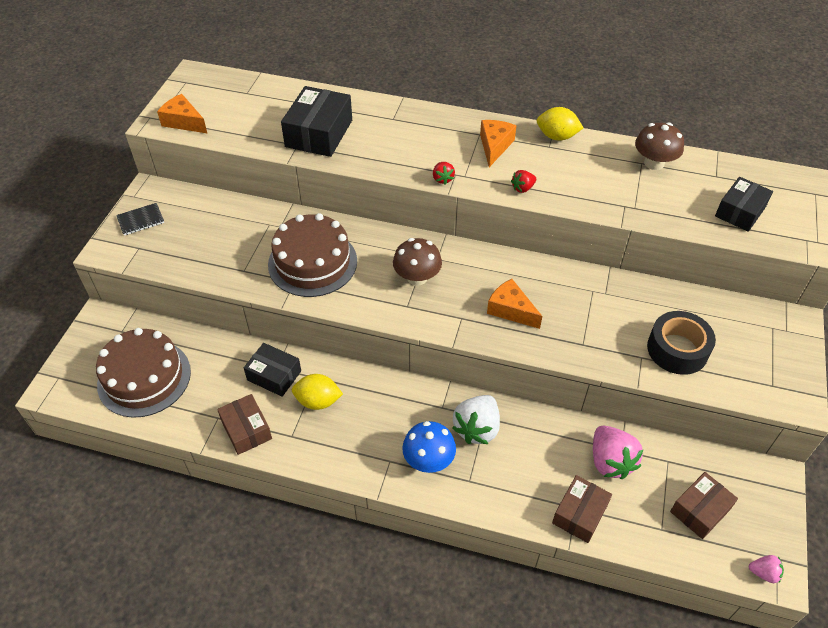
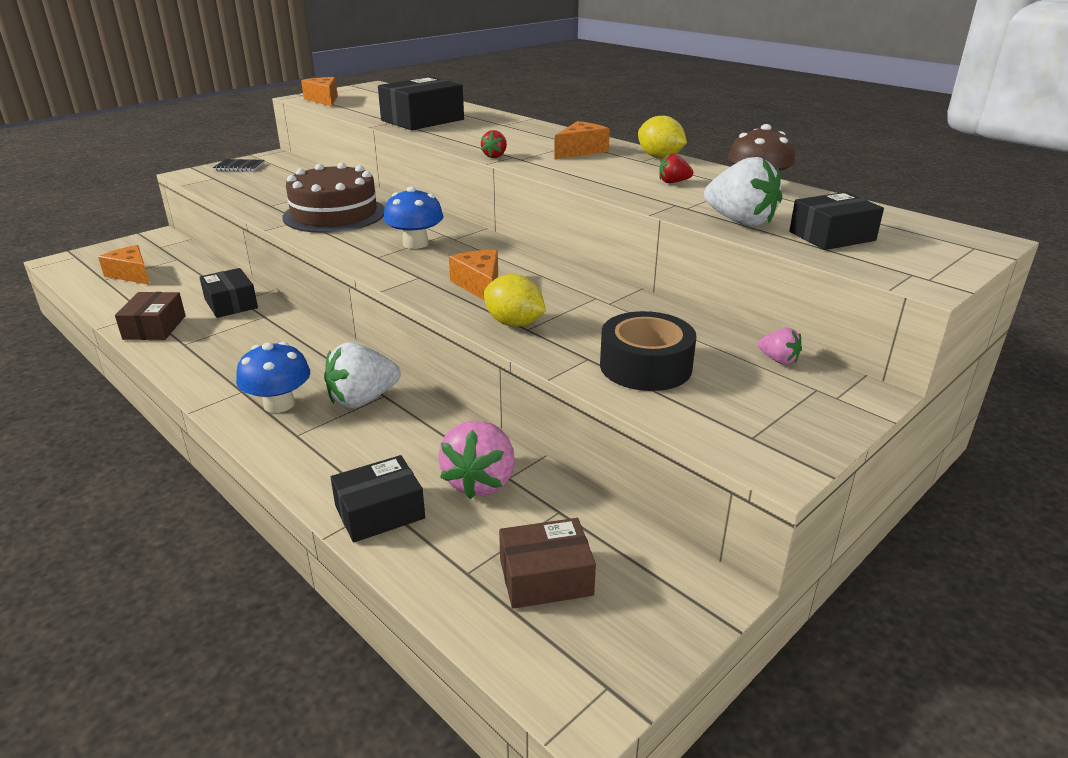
camera: 30 degrees right, 20 degrees down
(144, 378) = (131, 274): brown cake -> orange cheese
(318, 401) = (241, 330): yellow lemon -> yellow lemon (514, 323)
(417, 277) = (415, 243): brown mushroom -> blue mushroom
(522, 188) = (570, 174): red strawberry -> red strawberry (673, 182)
(579, 514) = (379, 512): brown box -> black box
(679, 214) = (740, 221): none -> white strawberry
(763, 573) = (564, 693): pink strawberry -> pink strawberry (778, 360)

